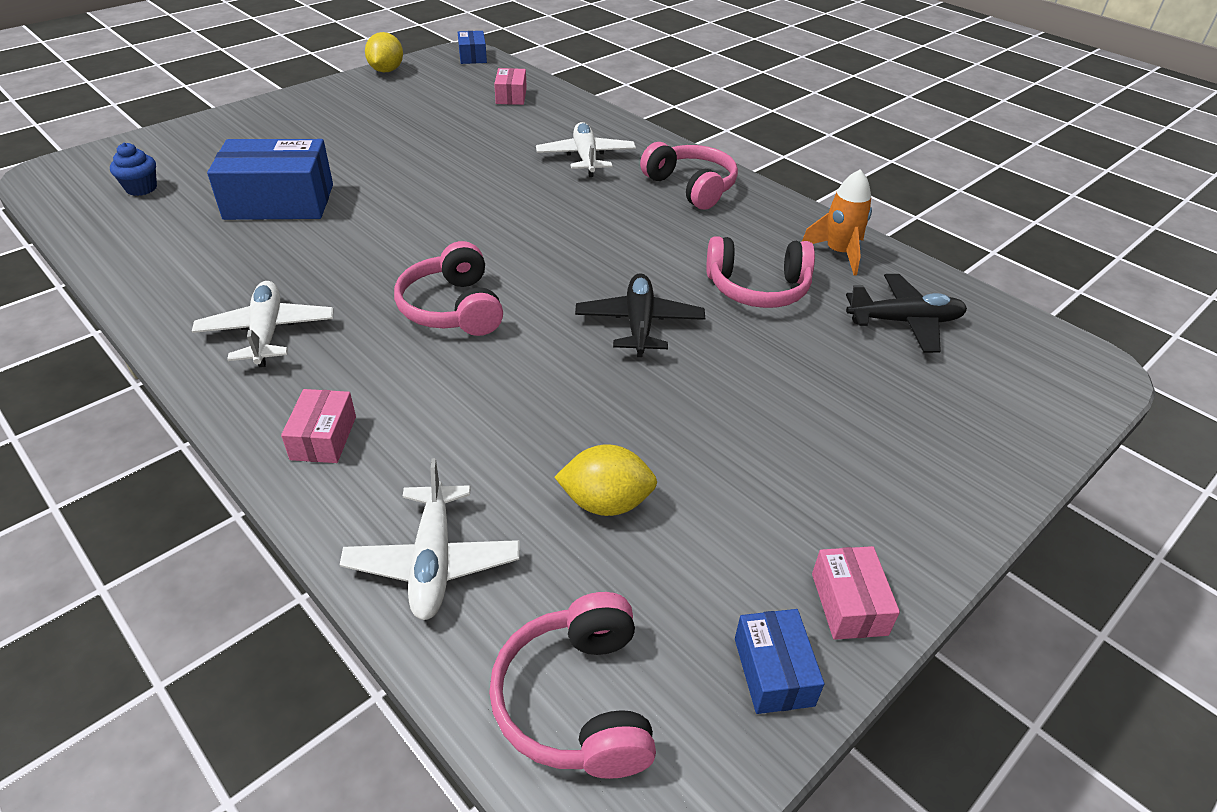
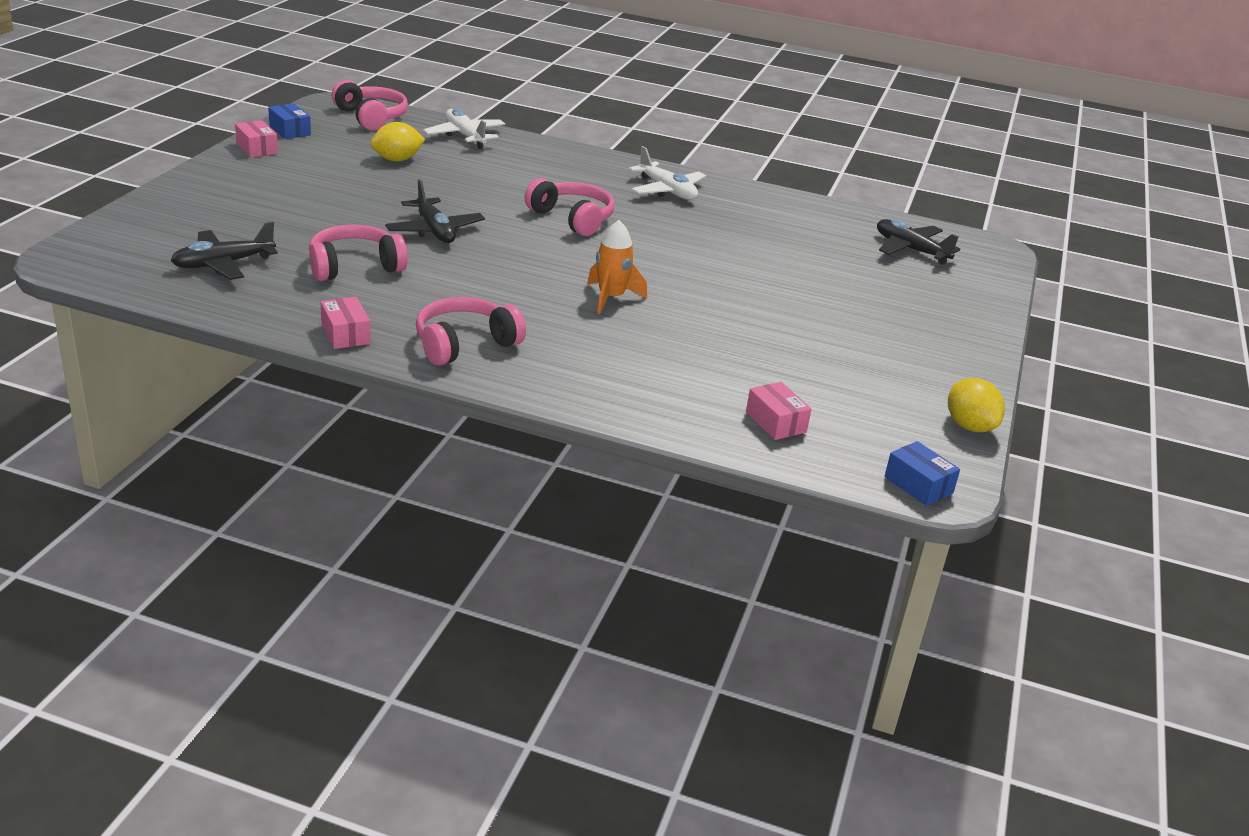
camera: 150 degrees right, 10 degrees down
(141, 188) = (910, 250): blue cupcake -> black plane
(279, 202) = (798, 259): blue box -> none
(323, 438) = (568, 160): pink box -> pink box (345, 334)
(586, 158) = (600, 354): white plane -> none
(691, 187) = (465, 344): pink headphones -> pink headphones turned 120 degrees clockwise
(839, 253) = (288, 307): orange rocket -> orange rocket (611, 298)

